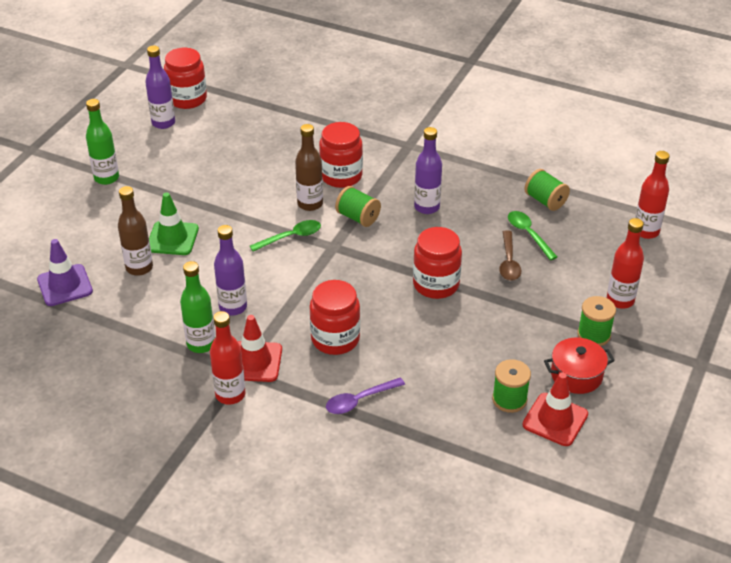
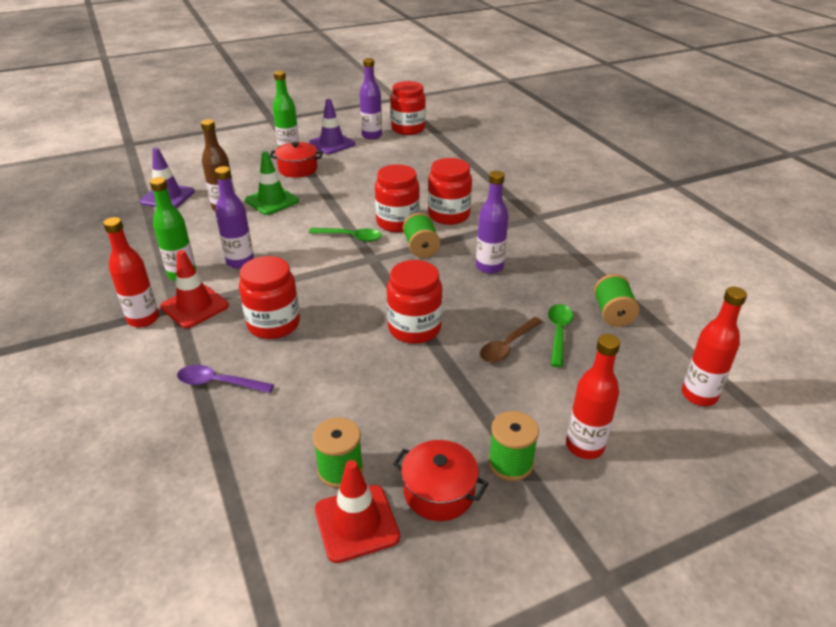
camera: 40 degrees right, 5 degrees down
(137, 150) = (332, 144): none -> purple traffic cone
(146, 194) = (298, 169): none -> red pot
(310, 204) = (397, 222): brown bottle -> red jar

